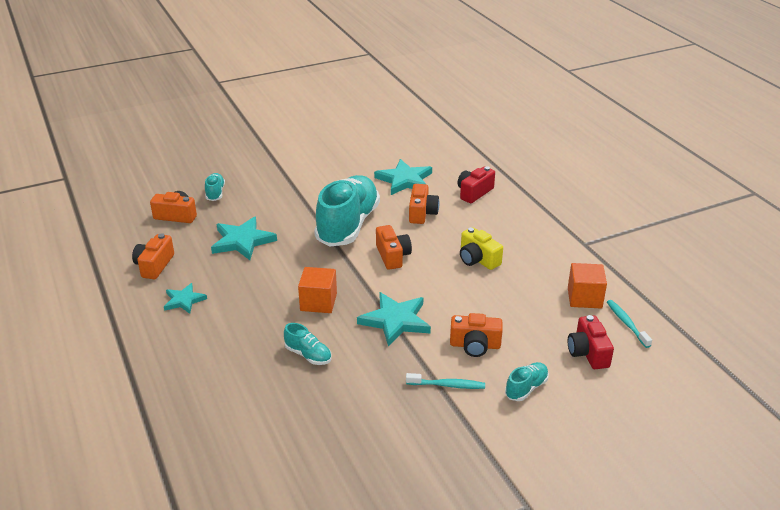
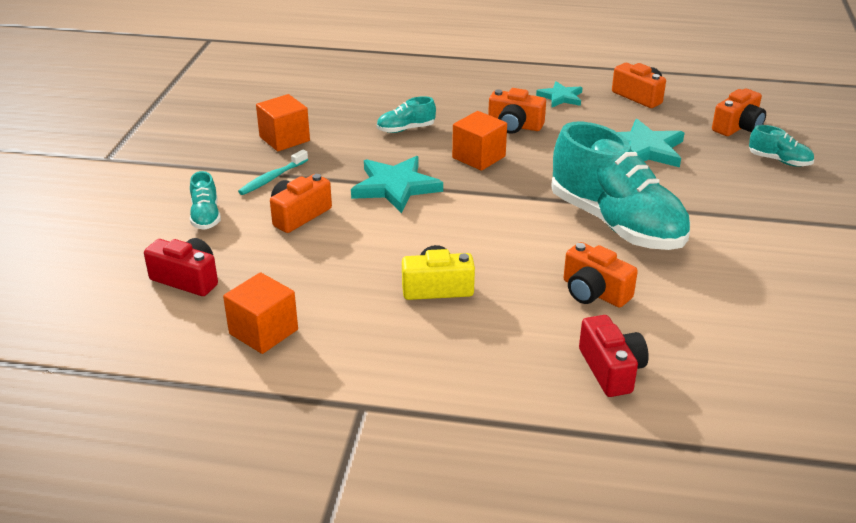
camera: 125 degrees right, 0 degrees up
(387, 414) = (284, 139): none -> orange cube
(392, 256) = (513, 229): orange camera -> orange camera (514, 126)
(405, 180) = (707, 317): turquoise star -> none
(626, 323) = (182, 337): turquoise toothbrush -> none

